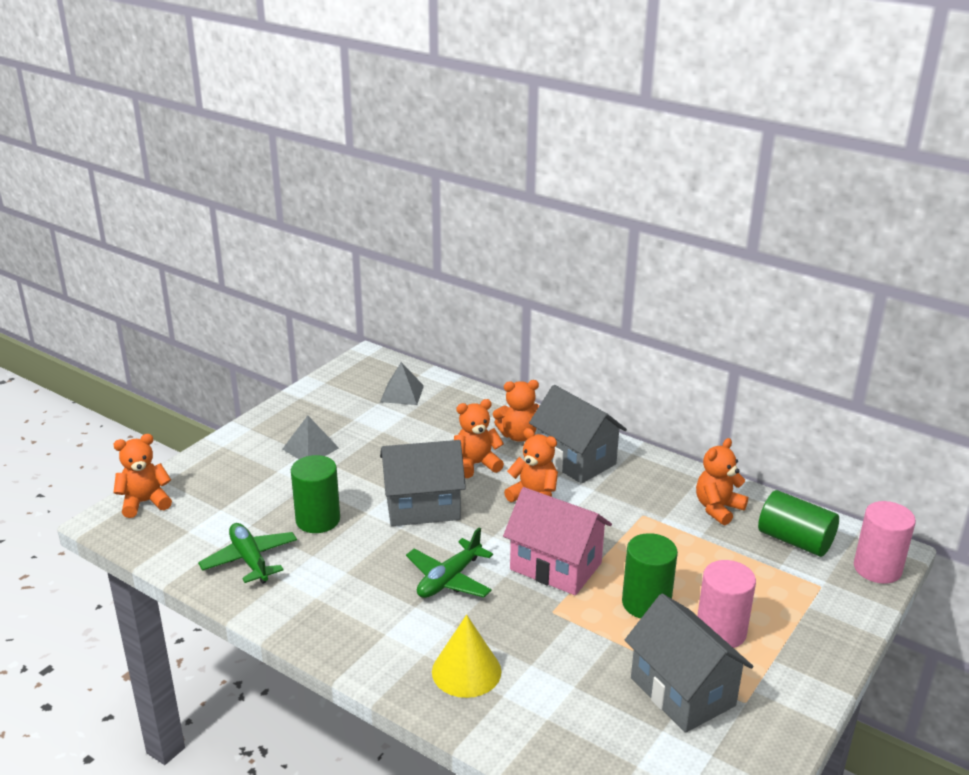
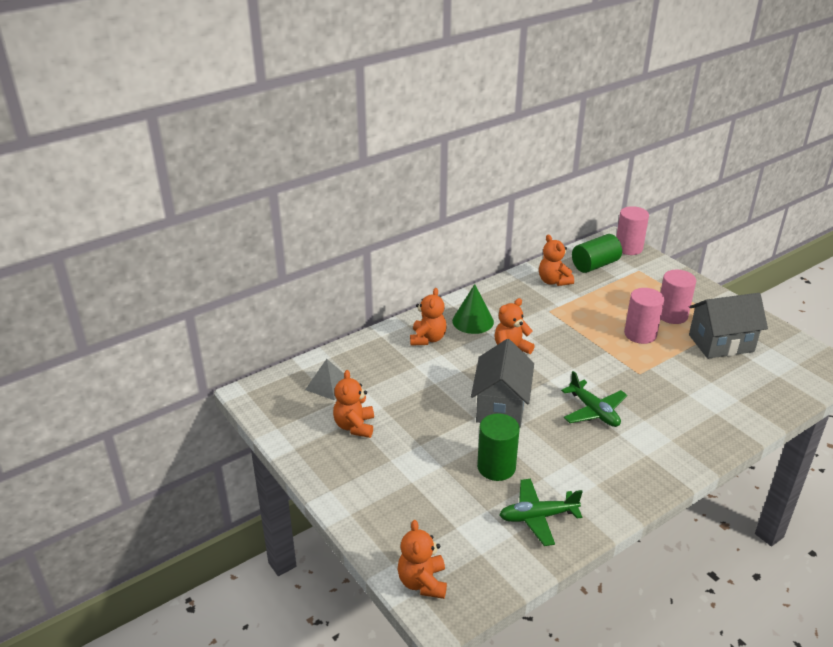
camera: 70 degrees left, 5 degrees up
(310, 448) = (386, 455): grey pyramid -> none
(466, 671) = (692, 424): yellow cone -> none
(476, 465) = (457, 368): orange teddy bear -> orange teddy bear (354, 426)
(556, 566) = (593, 360): pink house -> none
(575, 460) = (473, 321): grey house -> green cone
(646, 603) = (640, 334): green cylinder -> pink cylinder

